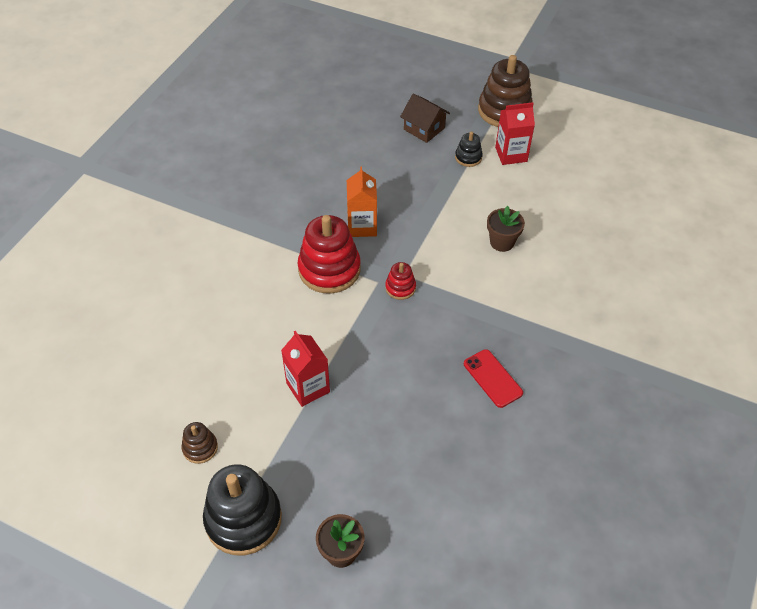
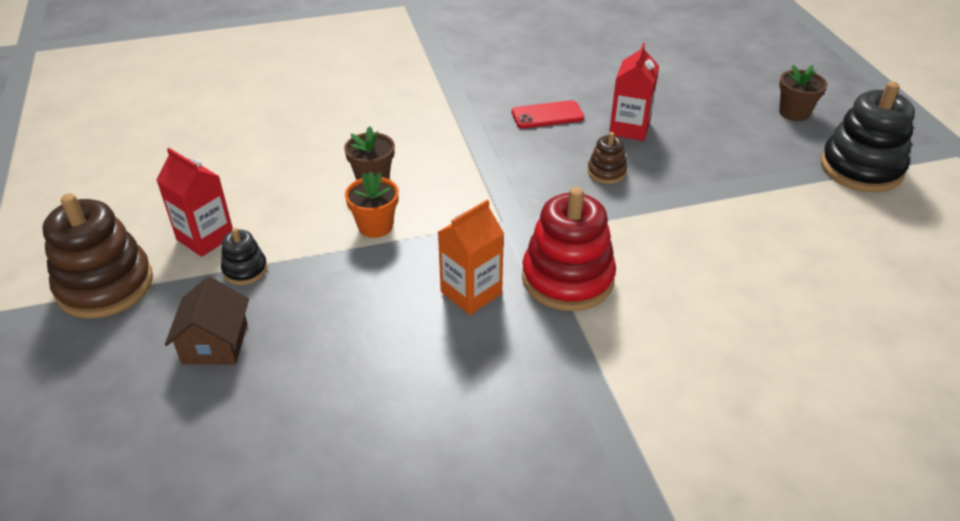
camera: 130 degrees left, 10 degrees down
(200, 448) = (866, 231): brown stacking toy -> brown stacking toy (606, 172)
(308, 387) = (713, 205): red carton -> red carton (629, 128)
(400, 288) = (522, 214): red stacking toy -> none
(454, 220) = (375, 226): none -> orange flower pot
(492, 378) = (547, 115): red phone -> red phone turned 60 degrees clockwise

